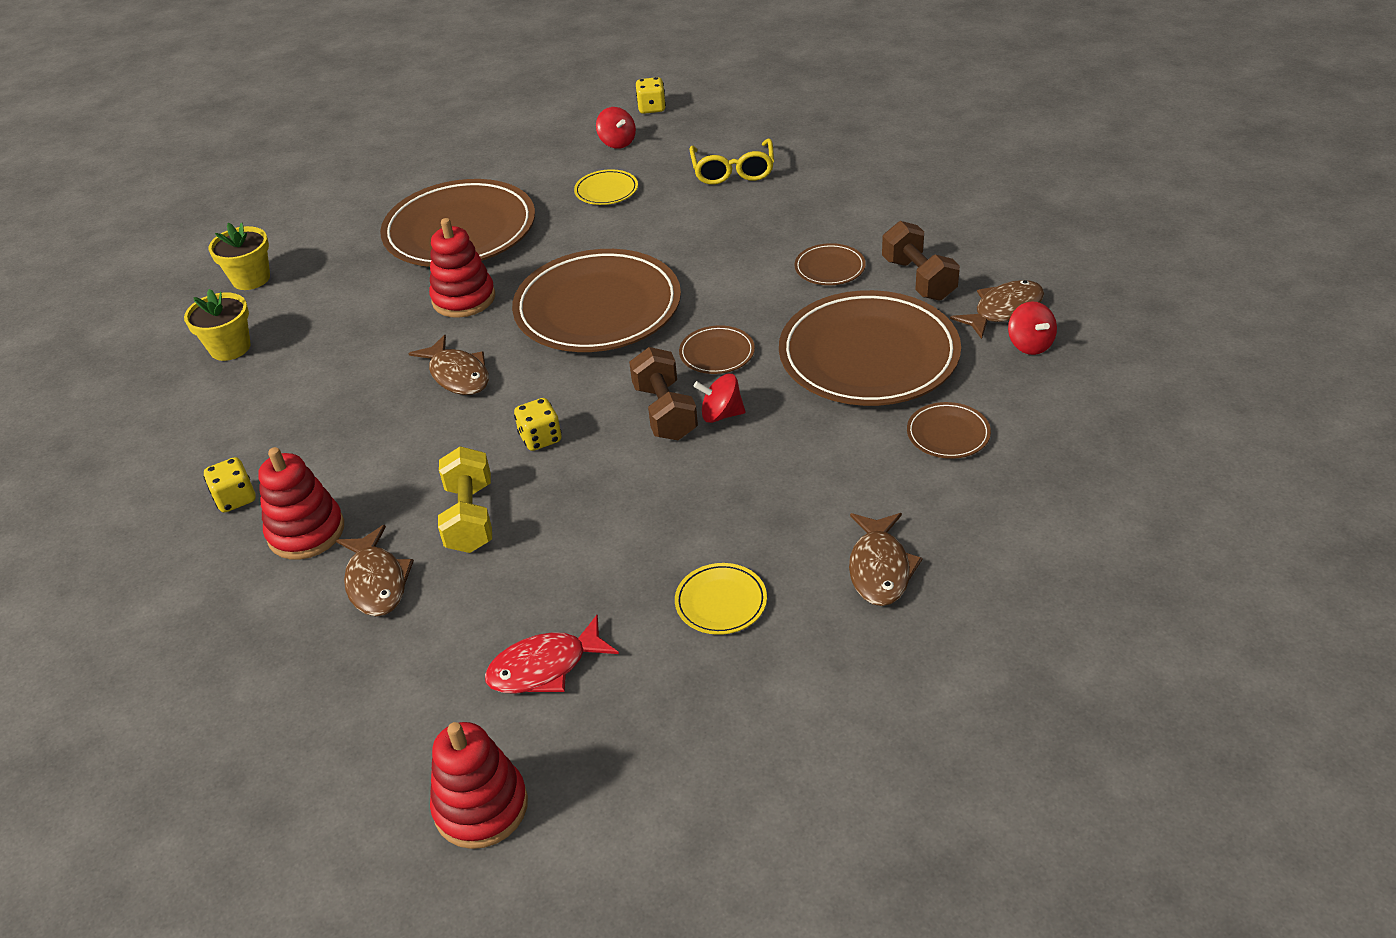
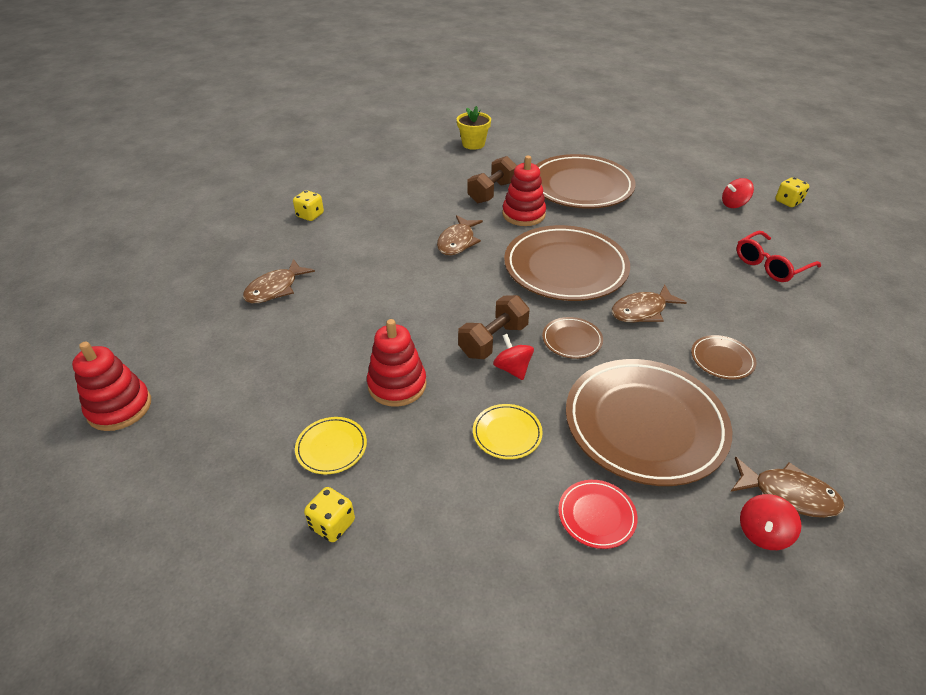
camera: 55 degrees right, 0 degrees up
(230, 348) = (417, 163): yellow flower pot -> none
(306, 532) = (299, 248): red stacking toy -> red stacking toy (397, 385)
(470, 517) = (344, 300): yellow dumbbell -> none
(540, 438) = (428, 297): yellow dice -> yellow dice (332, 524)
(545, 667) = (237, 386): red fish -> none
(606, 191) = (681, 221): yellow plate -> yellow plate (507, 433)
(617, 142) = (734, 204): red spinning top -> red spinning top turned 45 degrees clockwise
(733, 170) = (771, 264): yellow glasses -> red glasses
(880, 568) = (413, 530): brown fish -> brown fish (642, 311)
(918, 279) = (766, 418): brown dumbbell -> brown dumbbell (492, 192)
(948, 434) = (596, 515): brown plate -> red plate

